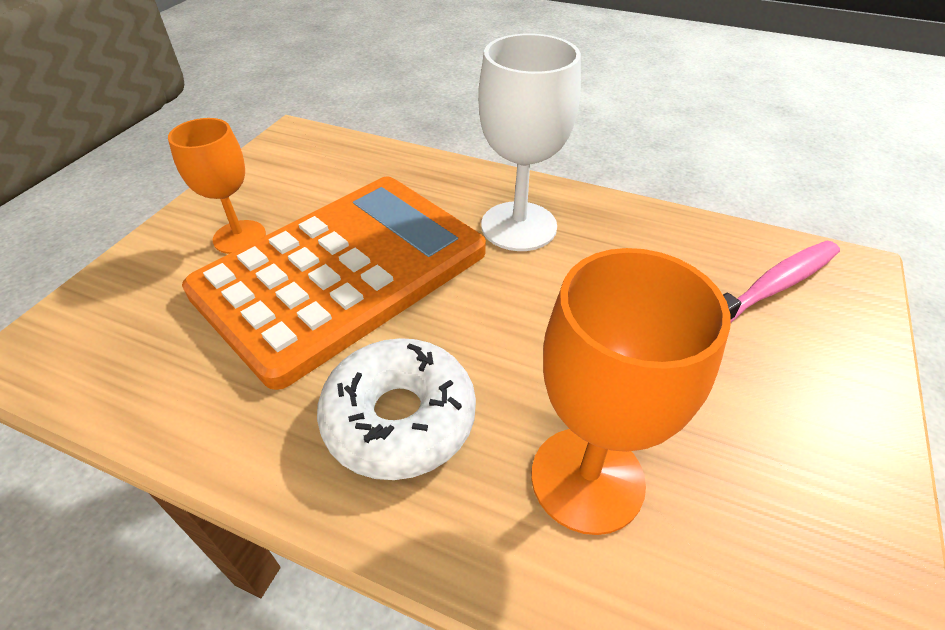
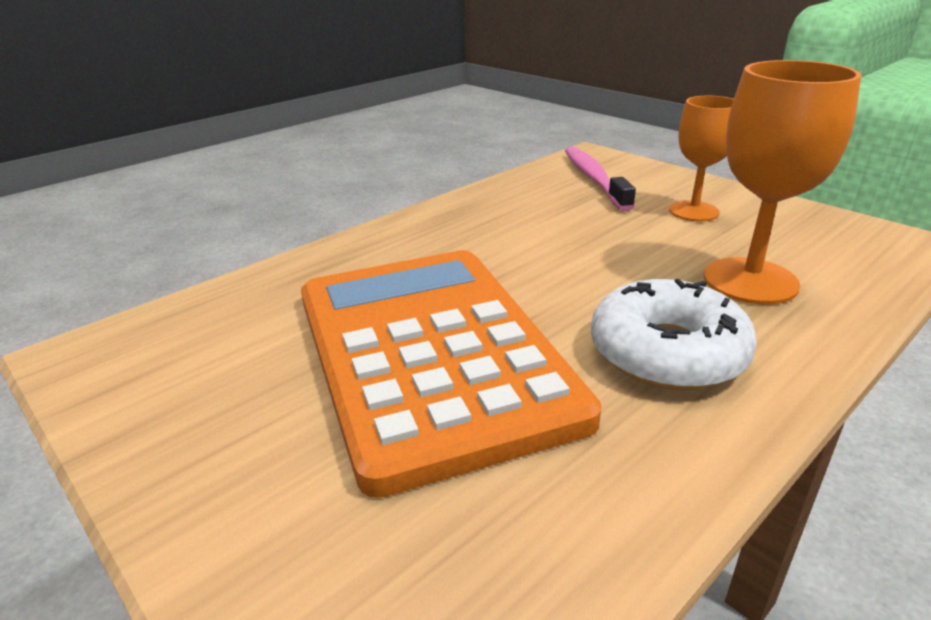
camera: 65 degrees left, 15 degrees down
(239, 237) = (280, 432): orange goblet -> orange goblet (693, 211)
(518, 226) = (445, 244): white goblet -> none

